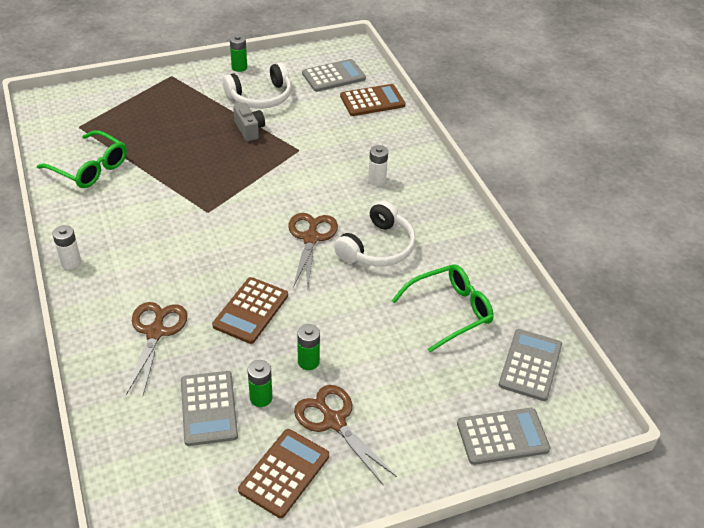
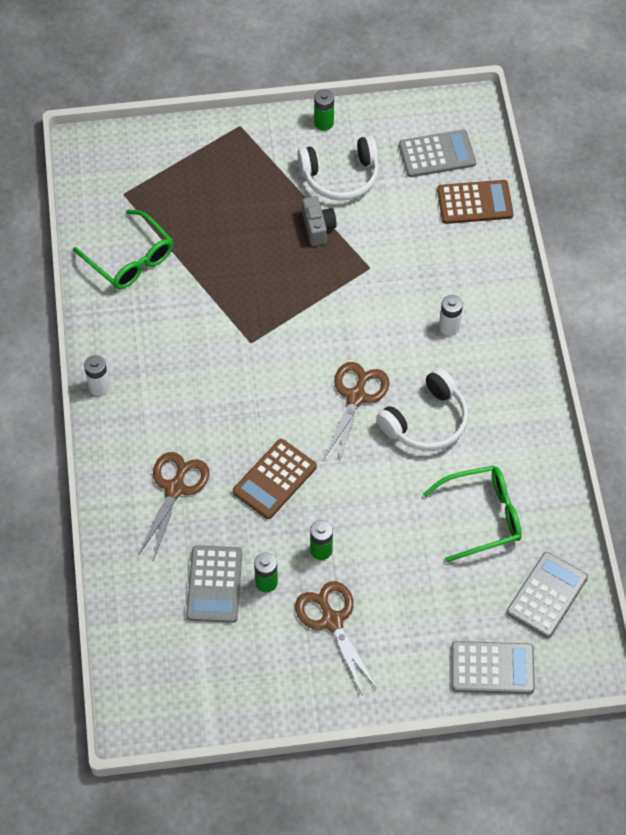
camera: 15 degrees right, 15 degrees up
(284, 473) = (273, 665): brown calculator -> none

